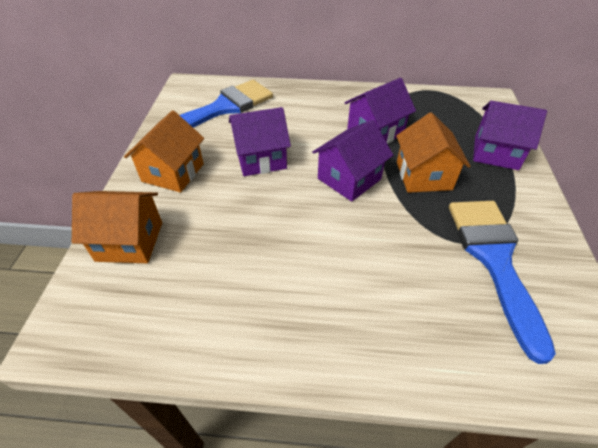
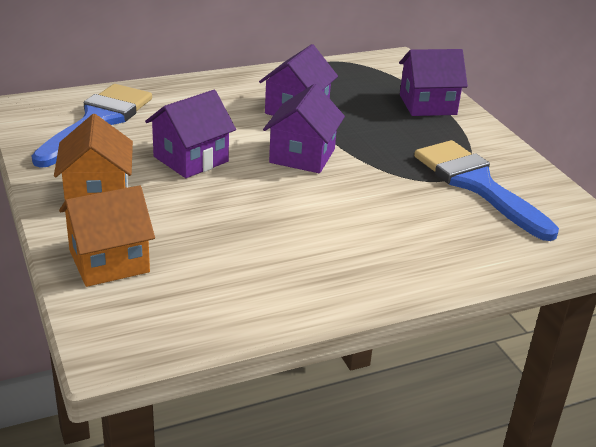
camera: 30 degrees left, 15 degrees down
(423, 176) = (373, 137): orange house -> none

